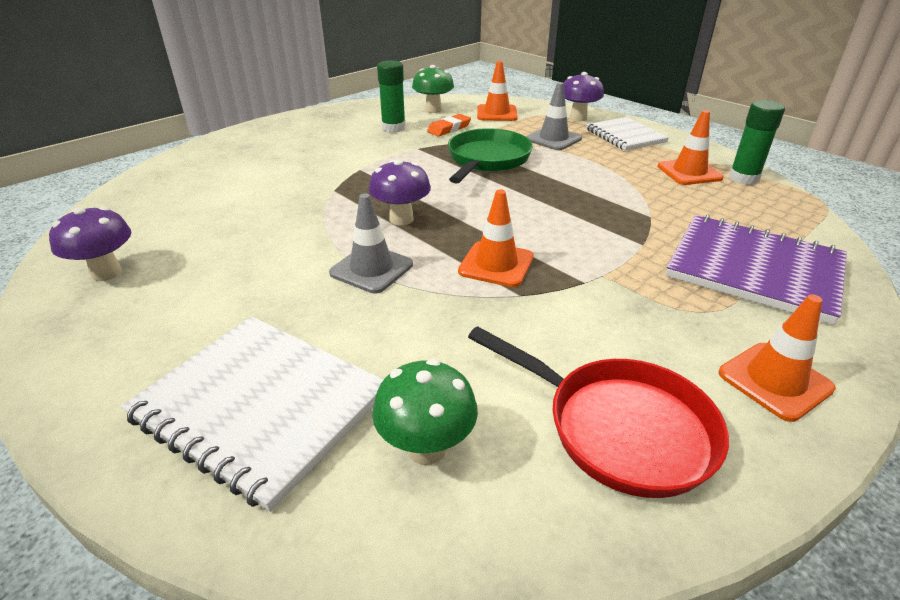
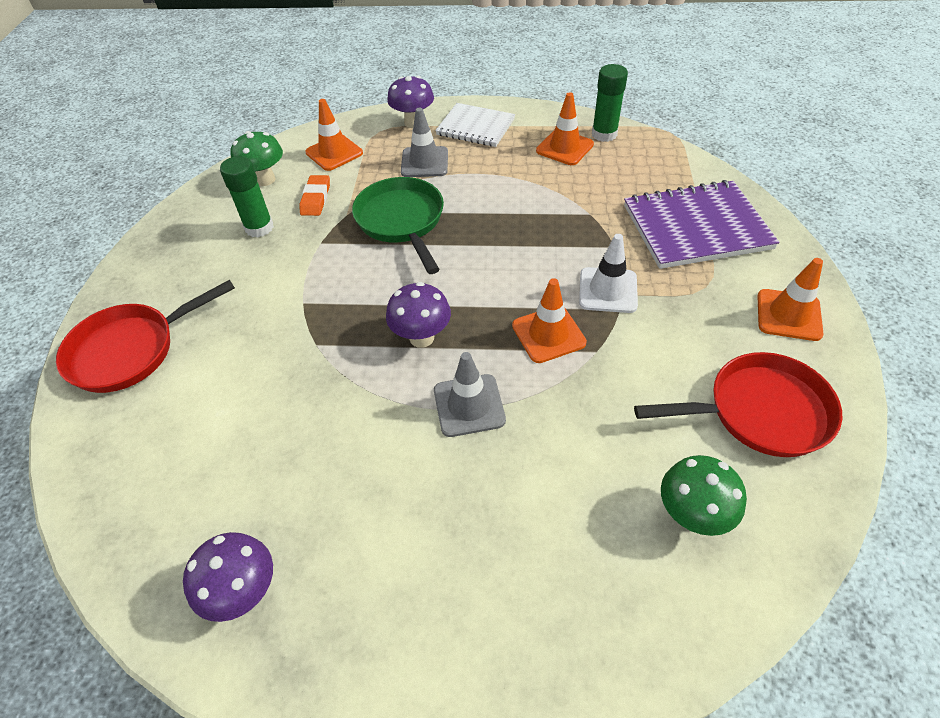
camera: 40 degrees left, 15 degrees up
(243, 147) = (130, 350): none -> red pan
(260, 406) = (562, 581): white notebook -> none
(592, 266) = (608, 290): none -> white traffic cone

